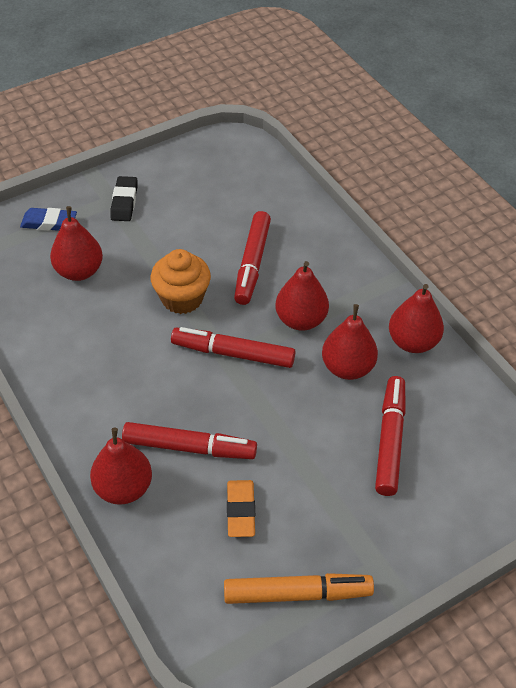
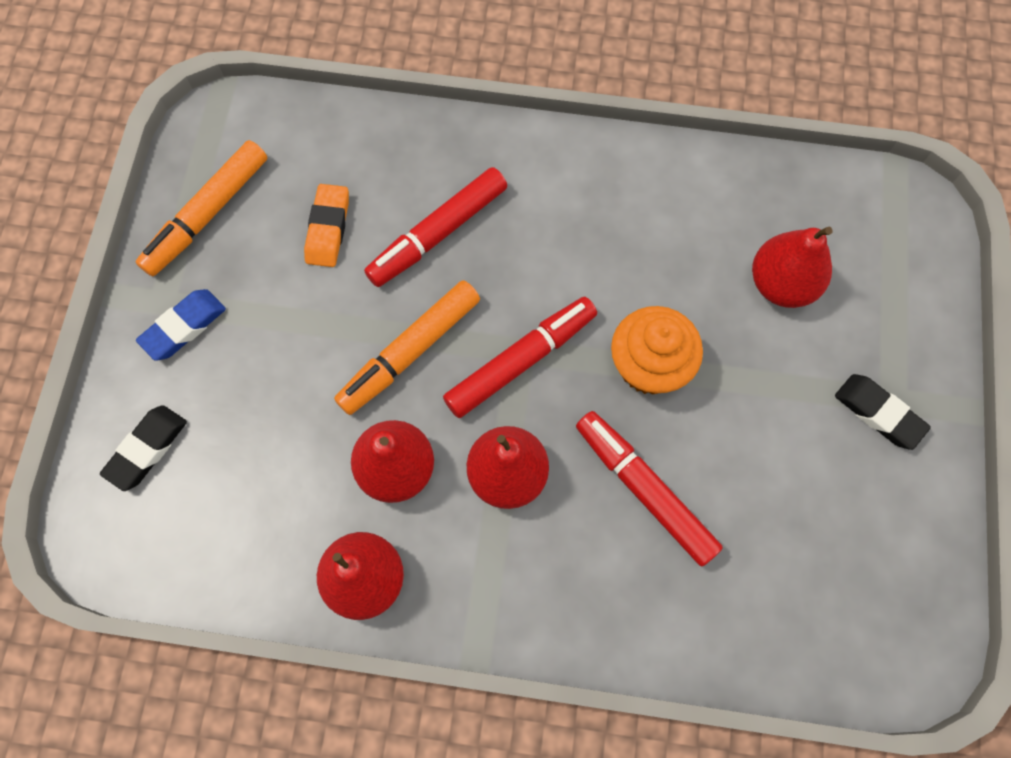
camera: 130 degrees right, 20 degrees up
(49, 223) = (897, 301): blue eraser -> blue eraser (184, 327)
(123, 488) = (443, 149): red pear -> none
(241, 511) = (328, 228): orange eraser -> orange eraser turned 60 degrees clockwise
(278, 408) = (410, 352): none -> orange marker
(390, 440) = (270, 431): red marker -> none
(464, 494) = (147, 449): none -> black eraser

